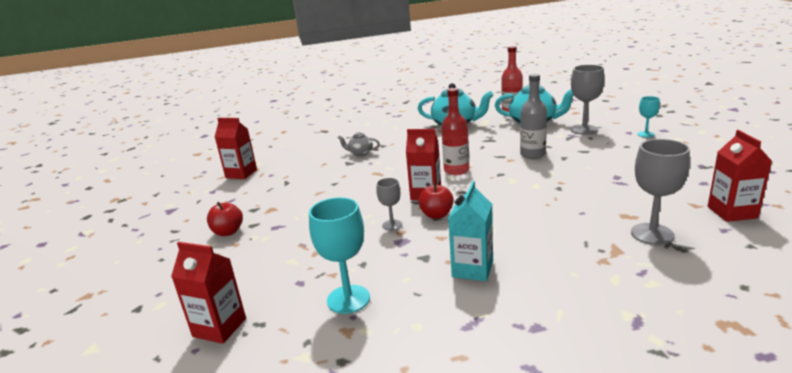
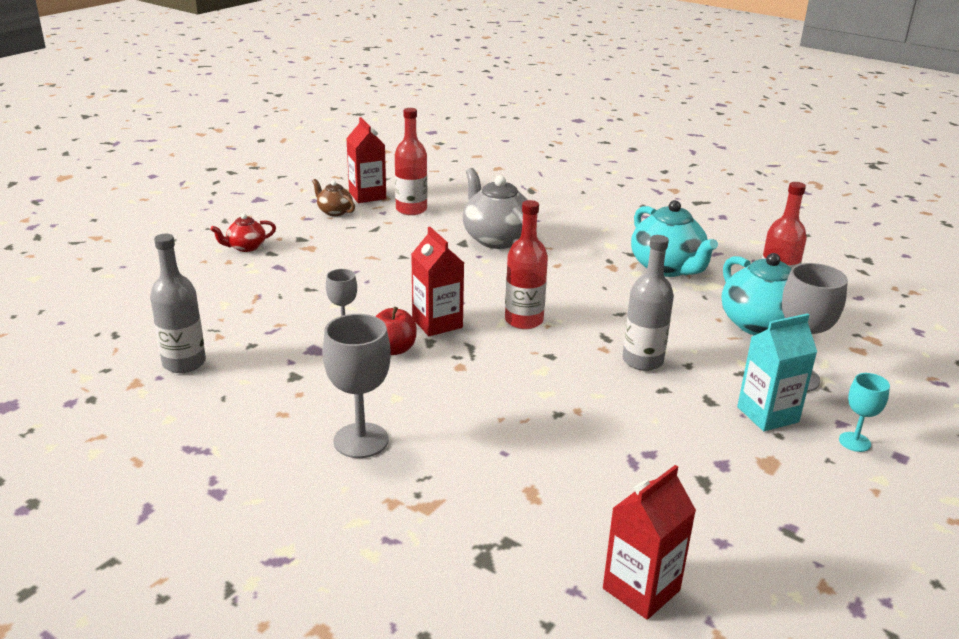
camera: 45 degrees right, 5 degrees up
(219, 327) = (96, 318): red carton -> none
(228, 232) = (246, 247): red apple -> red teapot
(240, 189) = (334, 211): none -> brown teapot
(284, 166) = (411, 209): none -> red bottle
(348, 299) = (184, 363): turquoise goblet -> grey bottle
(360, 153) = (496, 239): grey teapot -> grey teapot, size x1.93
(472, 269) = (296, 415): turquoise carton -> turquoise carton (767, 414)
(652, 234) = (498, 526): grey goblet -> grey goblet (361, 440)

